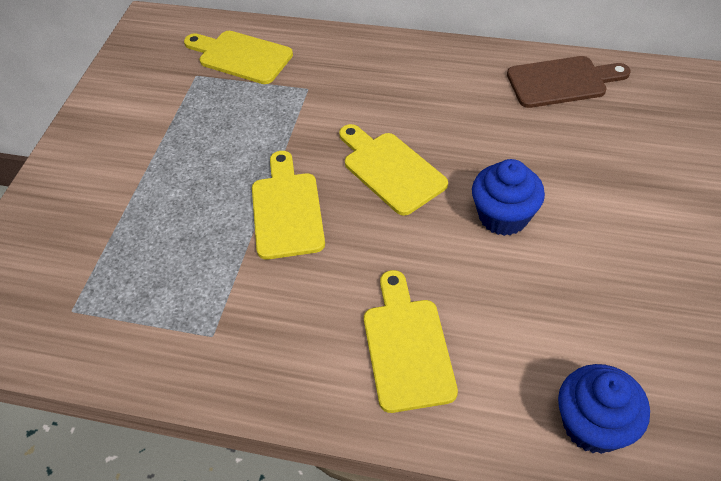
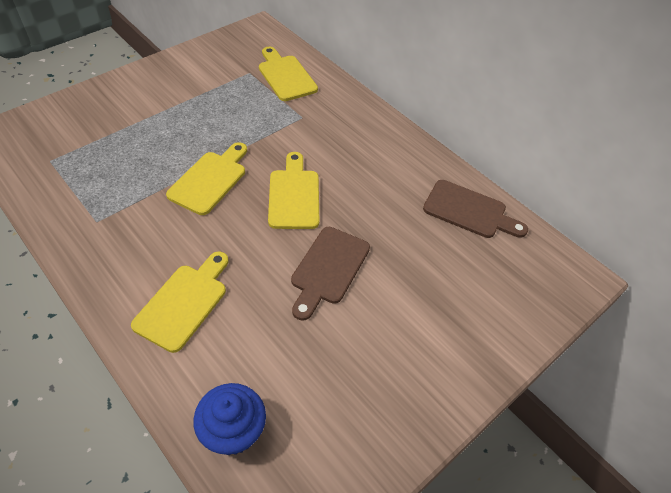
camera: 30 degrees right, 0 degrees up
(503, 216) = (328, 269): blue cupcake -> brown cutting board

